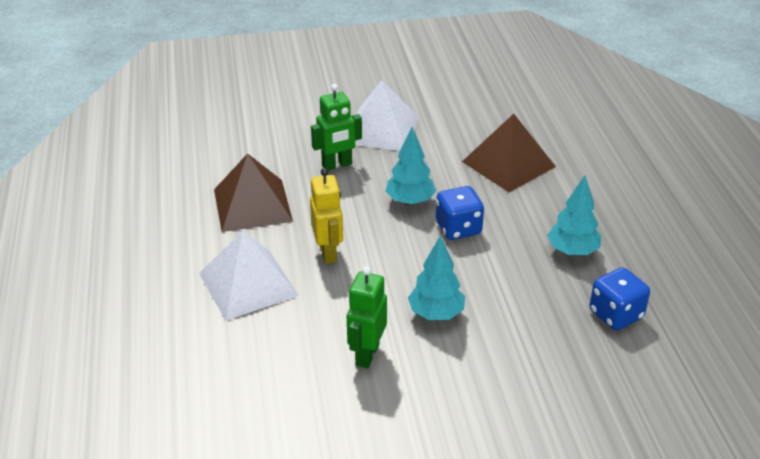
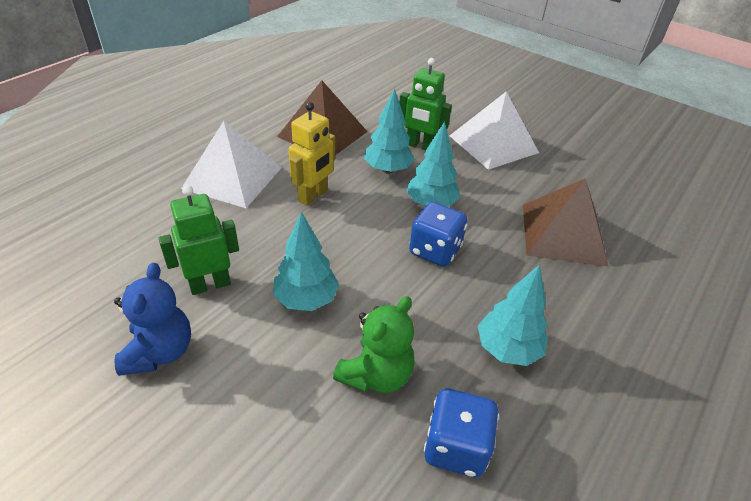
camera: 45 degrees right, 5 degrees up
(344, 198) = (387, 169): none -> turquoise tree
(408, 409) = (159, 352): none -> blue teddy bear
(534, 317) = (376, 375): none -> green teddy bear

